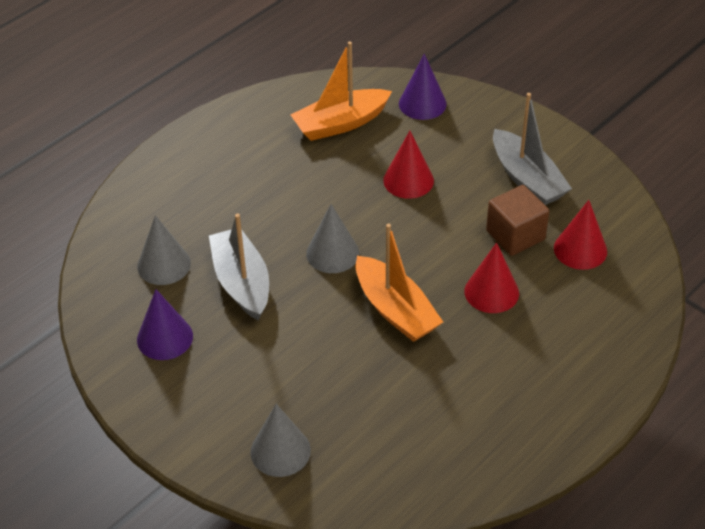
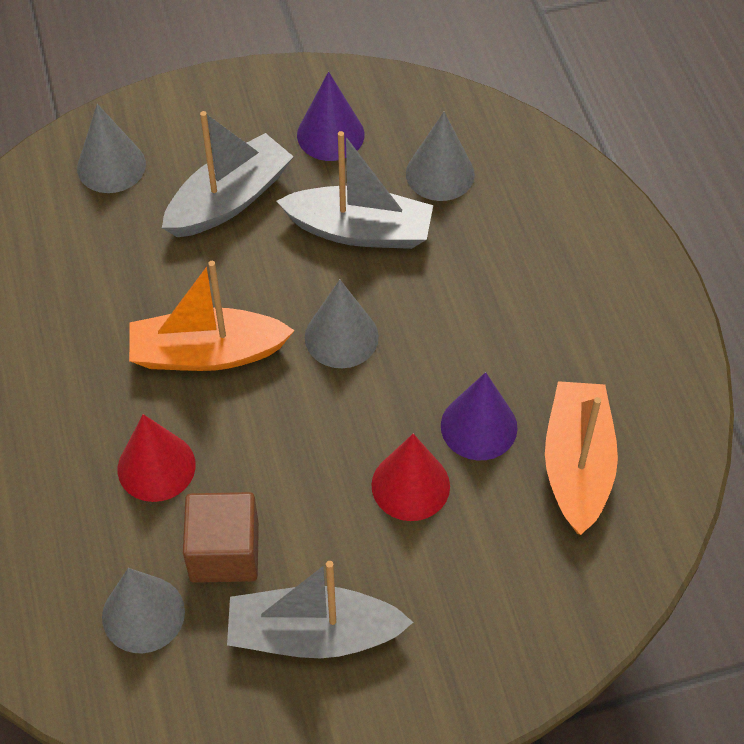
camera: 120 degrees right, 10 degrees up
(264, 364) = (229, 200): none -> grey boat
(422, 103) = (558, 593): purple cone -> purple cone (479, 426)
(580, 249) = (143, 614): red cone -> grey cone

